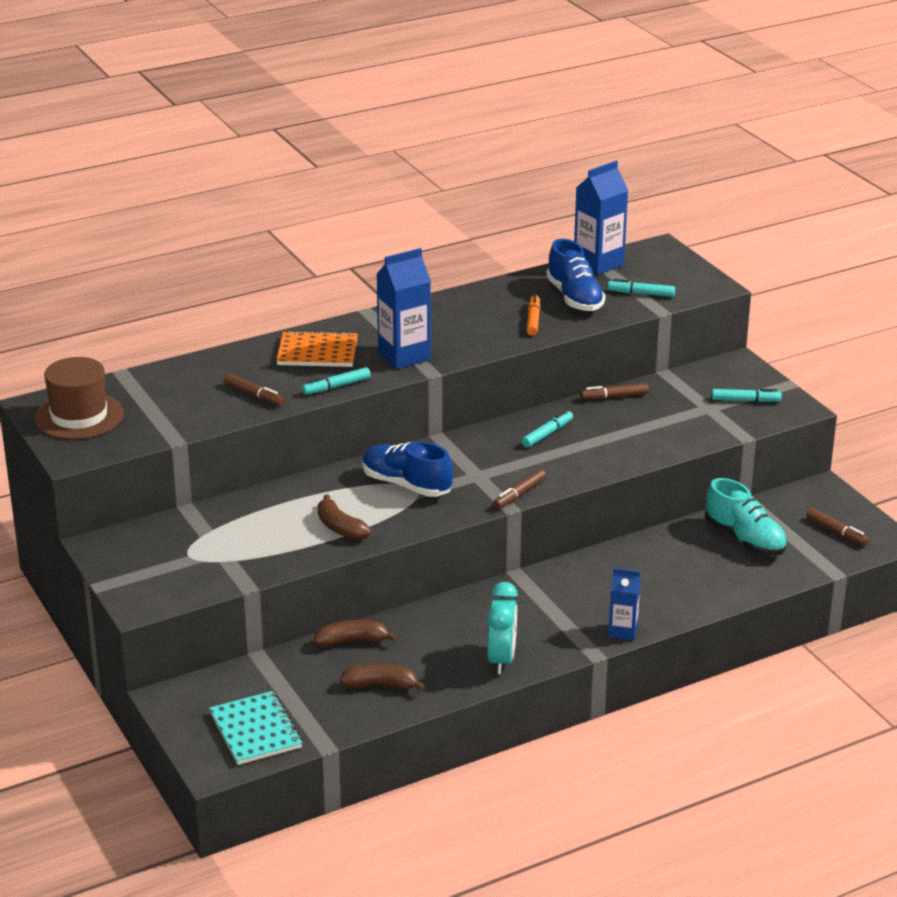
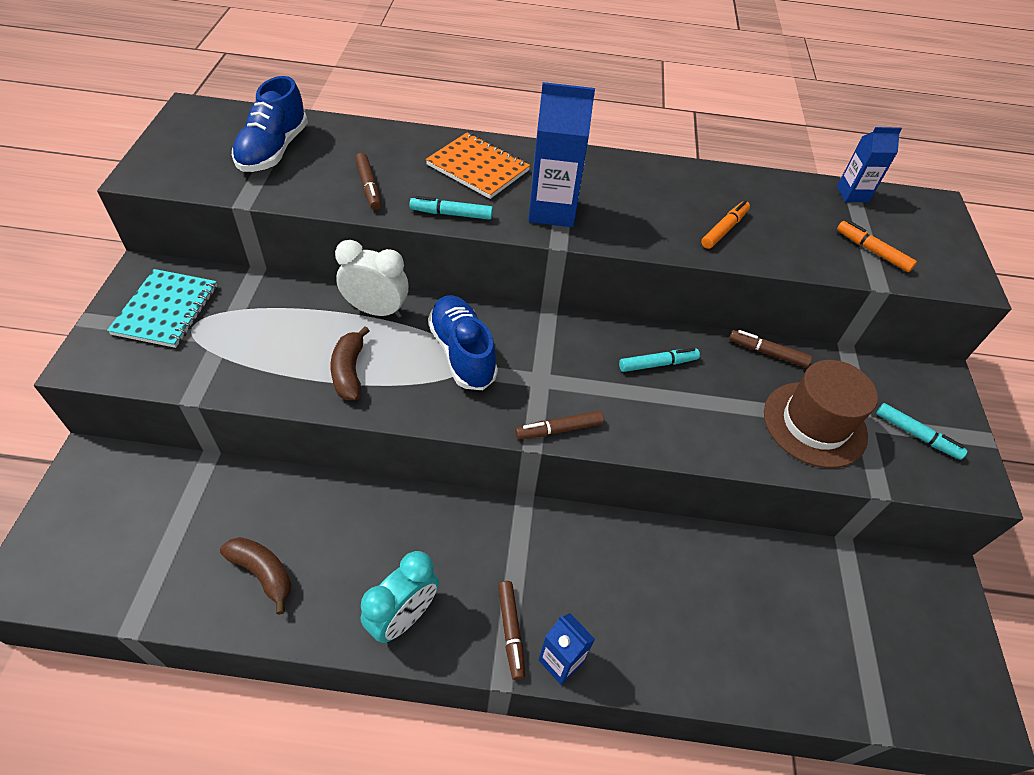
camera: 30 degrees right, 20 degrees up
(79, 416) = (206, 136): brown hat -> brown hat (814, 424)
(255, 730) = (102, 556): turquoise notebook -> turquoise notebook (166, 310)
(312, 489) = (376, 310): none -> white clock
(352, 641) = (298, 494): brown banana -> none
(575, 298) = (792, 223): blue shoe -> blue shoe (273, 150)
(598, 263) = (852, 194): blue carton -> blue carton, size x0.60
(641, 293) = (872, 251): turquoise marker -> orange marker
(744, 539) = (801, 603): turquoise shoe -> none
(836, 532) = (923, 661): brown marker -> brown marker (511, 631)

